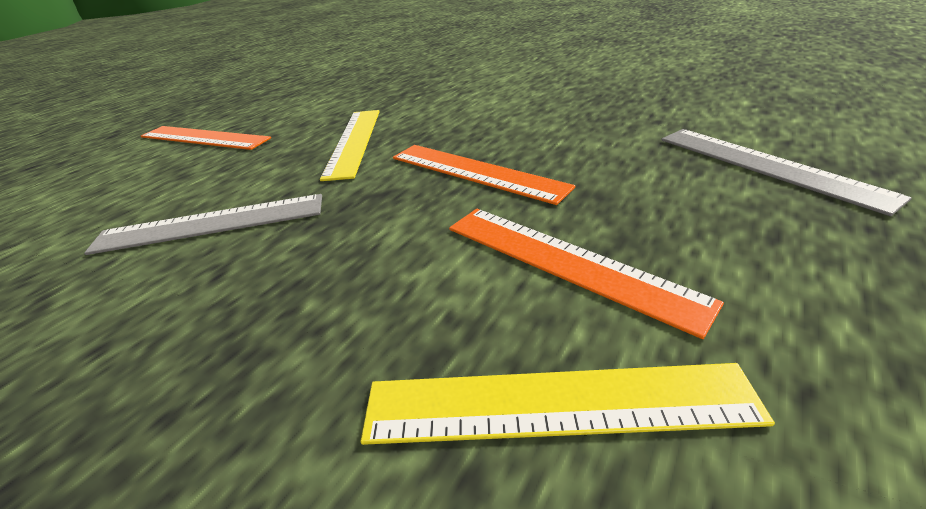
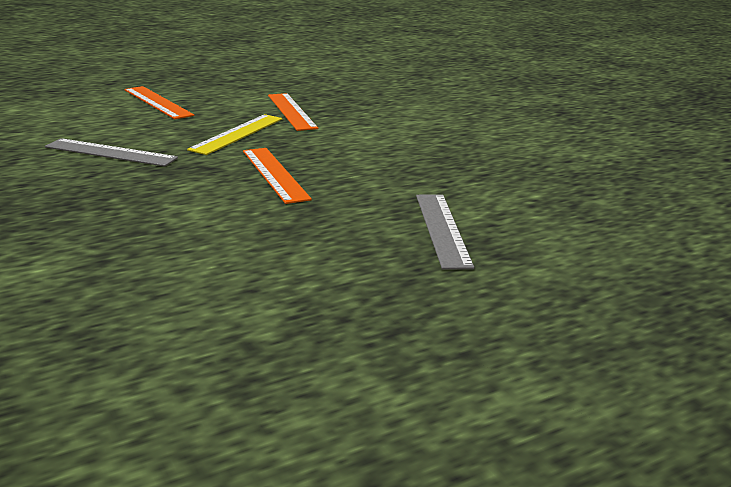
camera: 25 degrees right, 10 degrees down
(556, 403) = (159, 258): yellow ruler -> none
(566, 262) = (243, 225): orange ruler -> orange ruler (291, 111)

